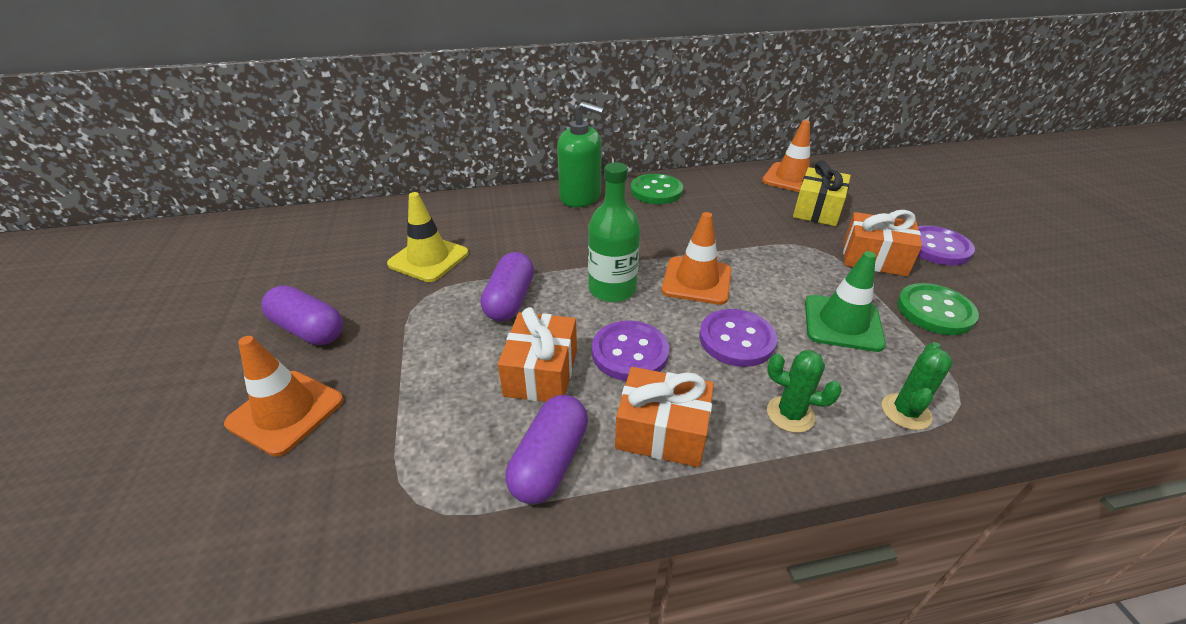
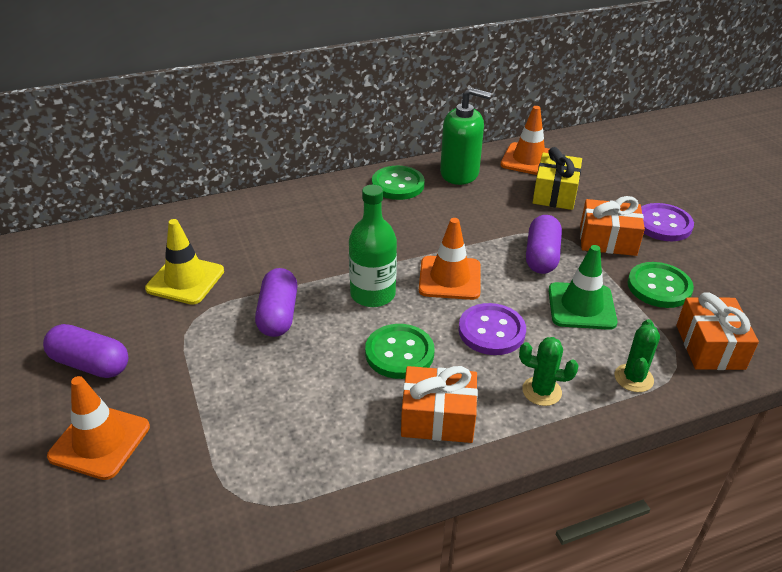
camera: 10 degrees left, 0 degrees up
(541, 372) = (324, 380): orange gift -> orange gift (710, 347)
(549, 461) = (348, 453): purple capsule -> purple capsule (541, 256)
(580, 197) = (322, 197): green soap dispenser -> green soap dispenser (459, 173)
(630, 352) = (399, 353): purple button -> green button

